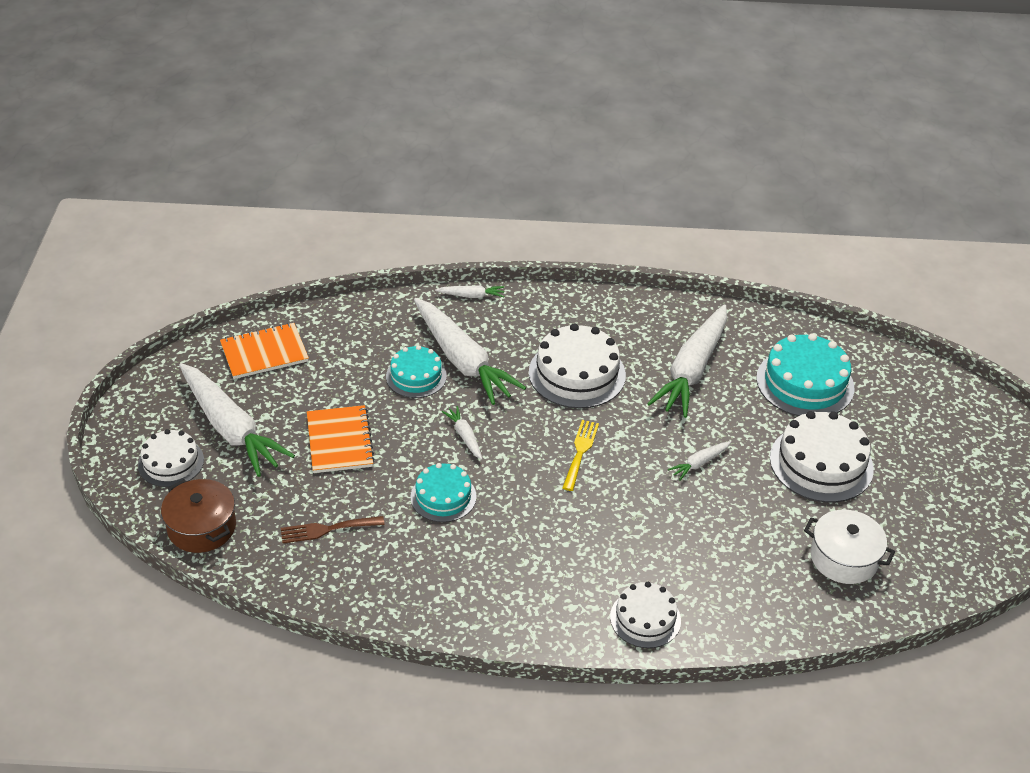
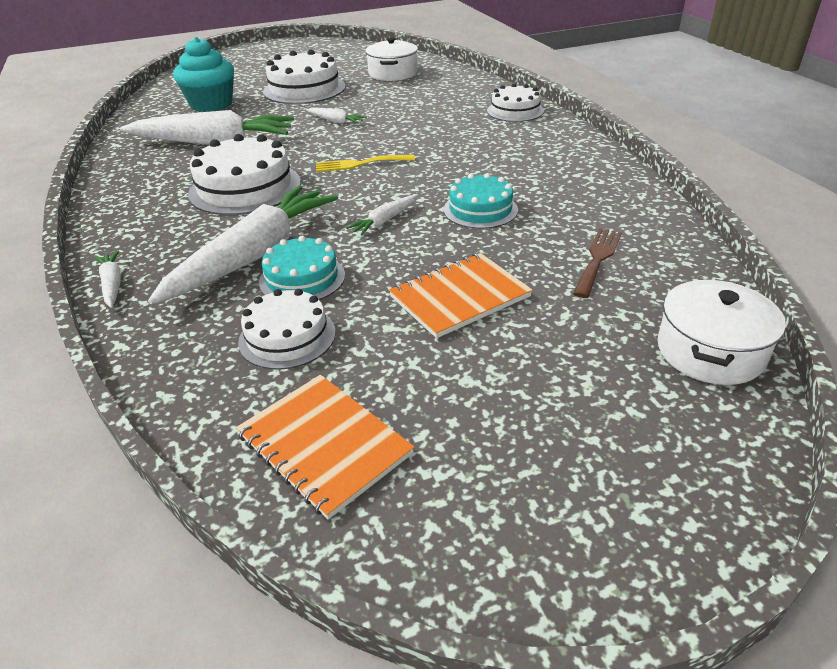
camera: 110 degrees left, 5 degrees down
(171, 462) = (648, 441): white cake -> white cake (287, 337)
(202, 527) = (710, 351): brown pot -> white pot
(231, 428) = (521, 405): white carrot -> none
(327, 529) = (598, 259): brown fork -> brown fork turned 120 degrees counterclockwise
(805, 383) = (211, 105): turquoise cake -> turquoise cupcake

